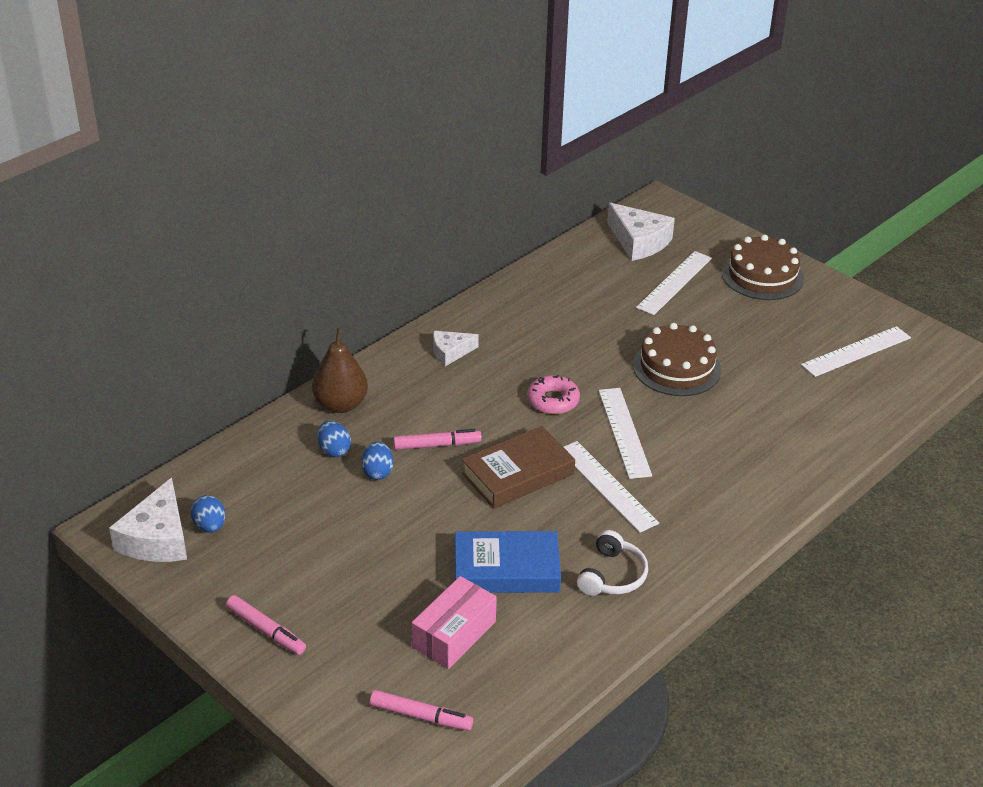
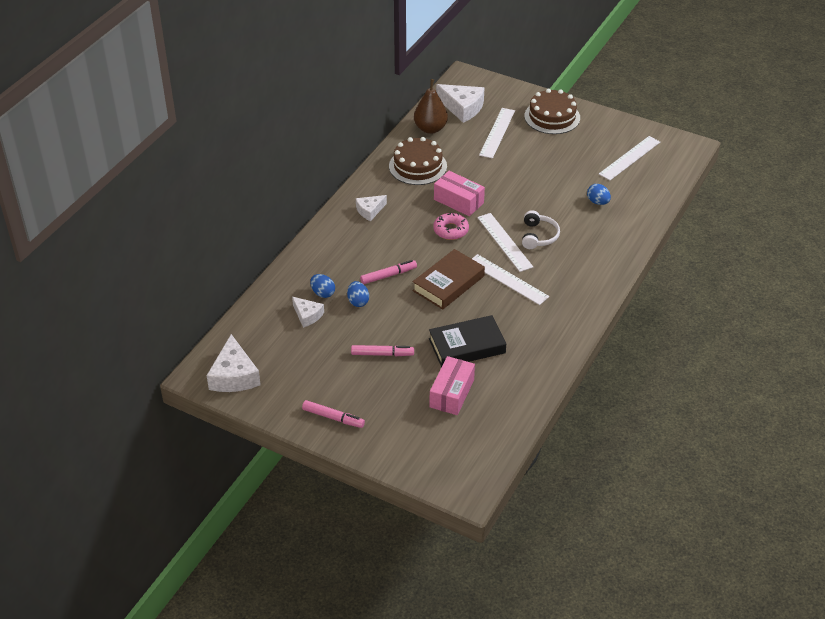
camera: 15 degrees left, 5 degrees up
(210, 526) = (265, 360): blue egg -> blue egg (598, 202)
(298, 476) = (307, 315): none -> white cheese
(341, 404) = (313, 261): brown pear -> brown pear (430, 129)
(421, 716) = (453, 447): pink marker -> pink marker (382, 354)
(506, 569) = (467, 346): blue book -> black book
(581, 363) = (458, 201): none -> pink box
(612, 575) = (533, 335): white headphones -> white headphones (538, 236)
(677, 367) = (521, 191): brown cake -> brown cake (418, 166)

